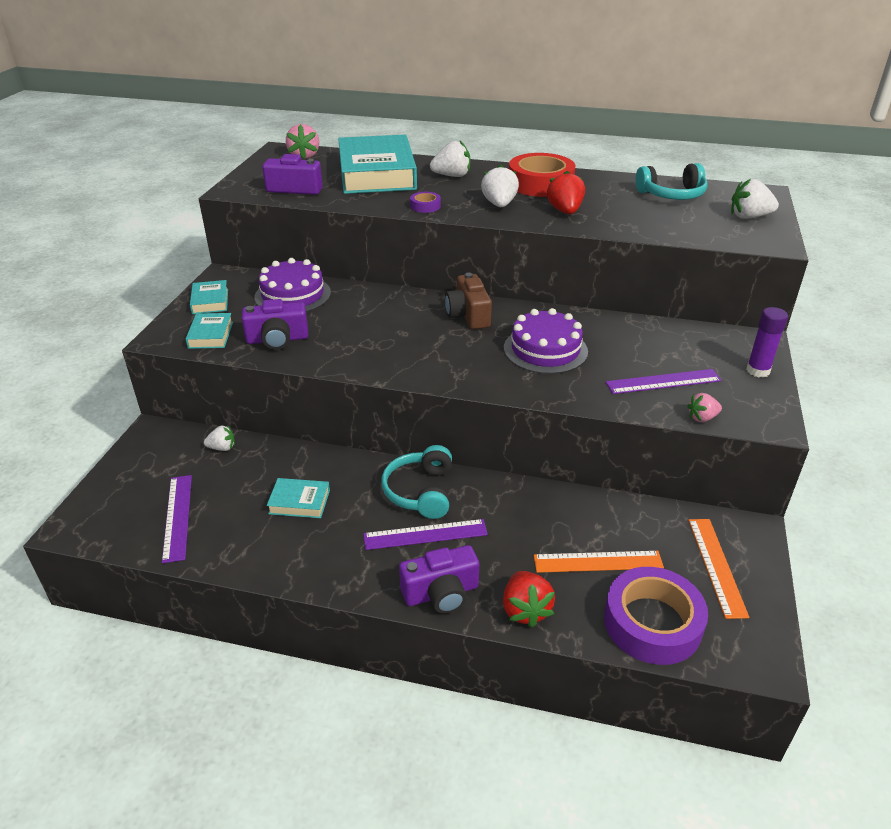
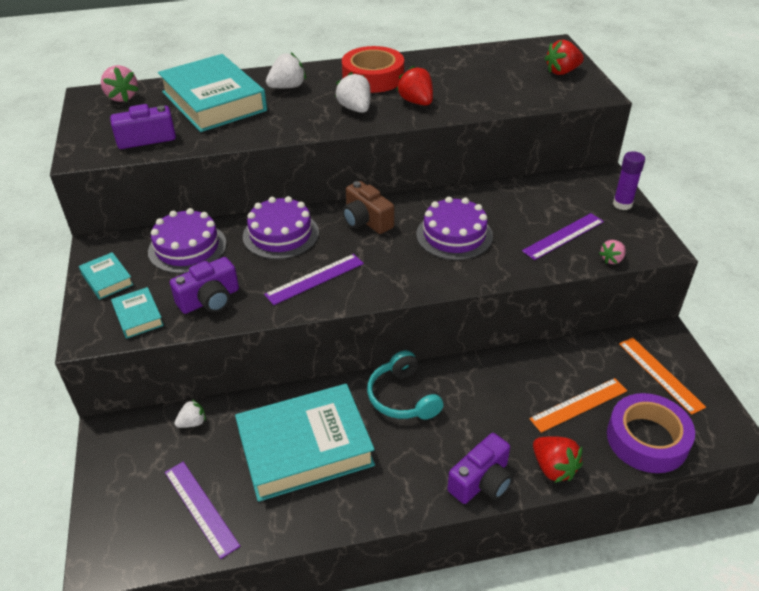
camera: 25 degrees left, 5 degrees up
(299, 502) = (305, 448): turquoise book -> turquoise book, size x2.28
(380, 306) = (281, 234): none -> purple cake
(425, 206) = (290, 127): purple tape -> none
(425, 534) = (434, 435): purple ruler -> purple ruler (315, 279)
(672, 195) = (488, 63): turquoise headphones -> none
(749, 217) = (562, 72): white strawberry -> red strawberry

